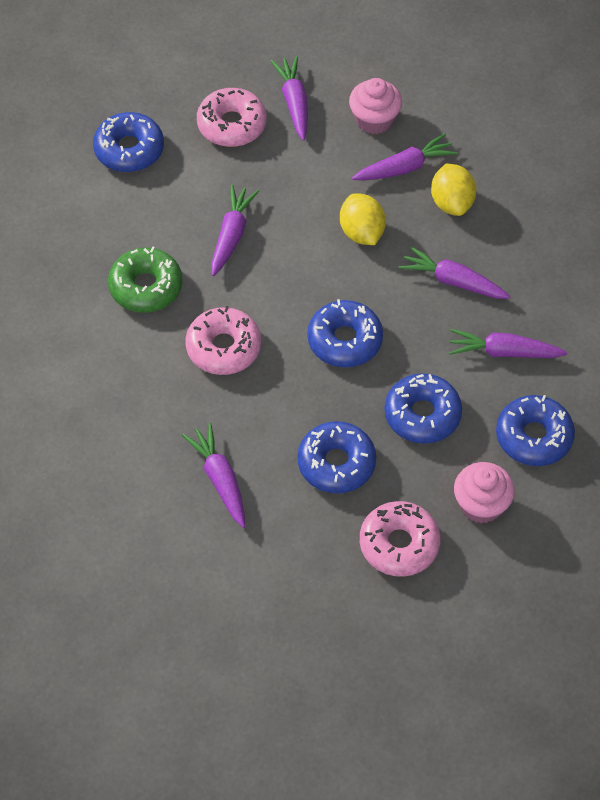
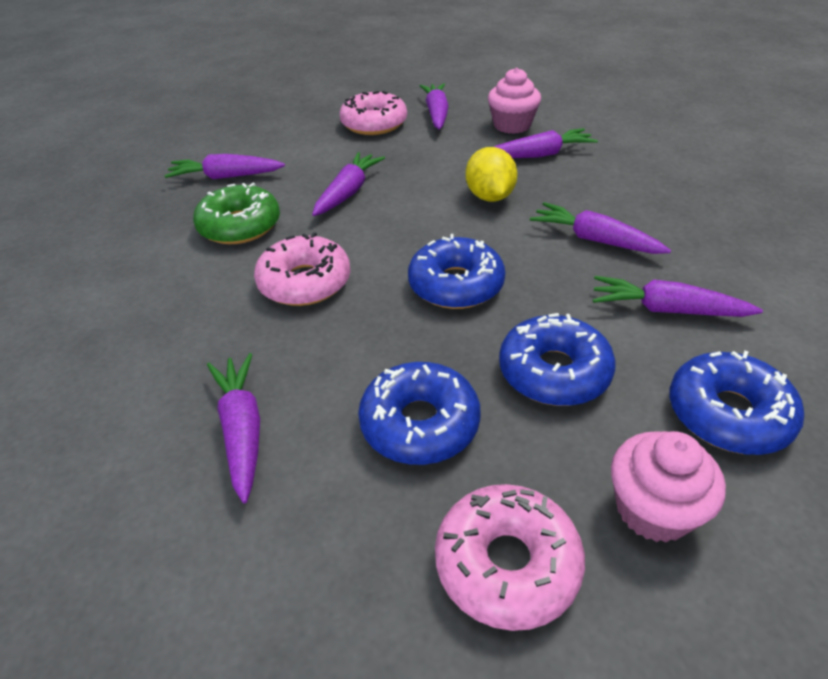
camera: 10 degrees right, 15 degrees down
(107, 220) = (226, 177): none -> purple carrot
(129, 149) = (272, 135): blue donut -> none
(452, 203) = (591, 180): yellow lemon -> none

